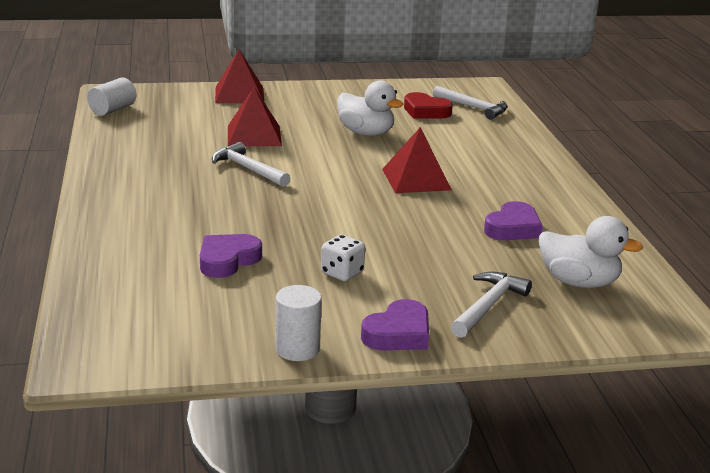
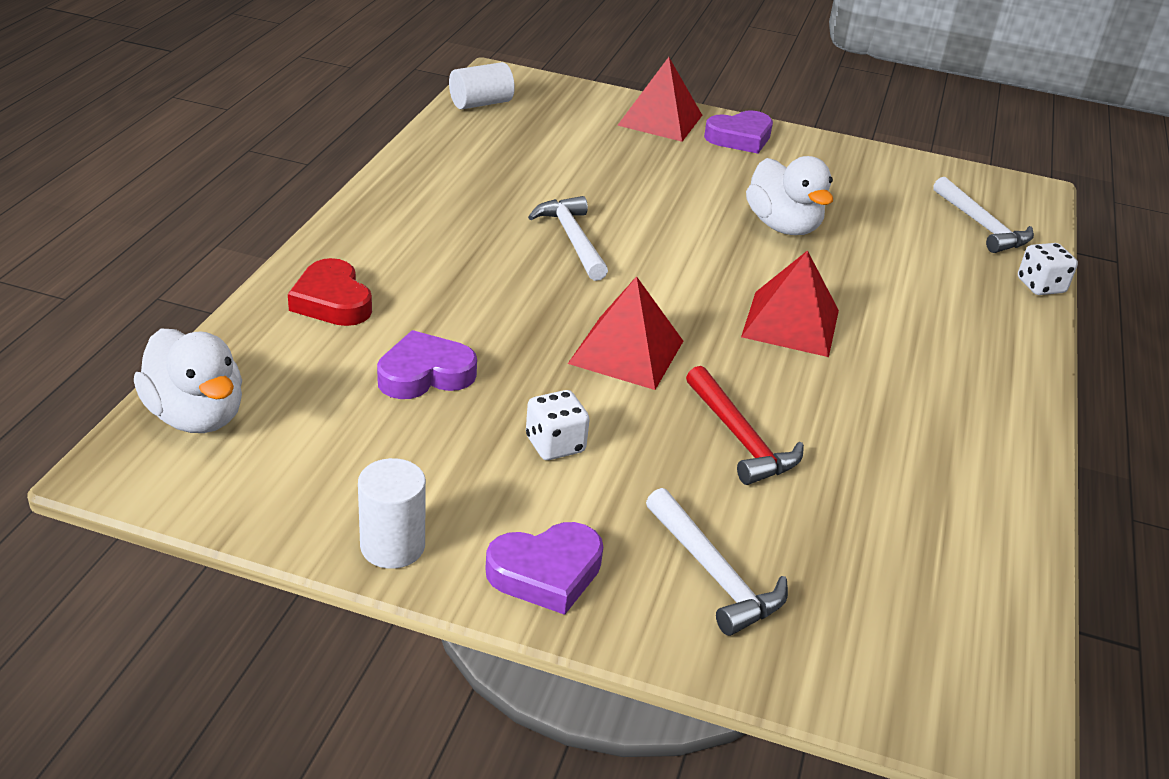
camera: 25 degrees right, 10 degrees up
(254, 136) = (625, 189): red pyramid -> red pyramid (626, 352)
(425, 111) = (902, 213): red heart -> red heart (332, 301)
(441, 240) = (740, 438): none -> red hammer
(488, 306) = (714, 574): white hammer -> white hammer turned 90 degrees clockwise
(513, 228) = (867, 452): purple heart -> purple heart (740, 138)
(529, 129) = (1040, 286): none -> white dice
(578, 282) = (890, 583): white duck -> white duck (196, 416)

